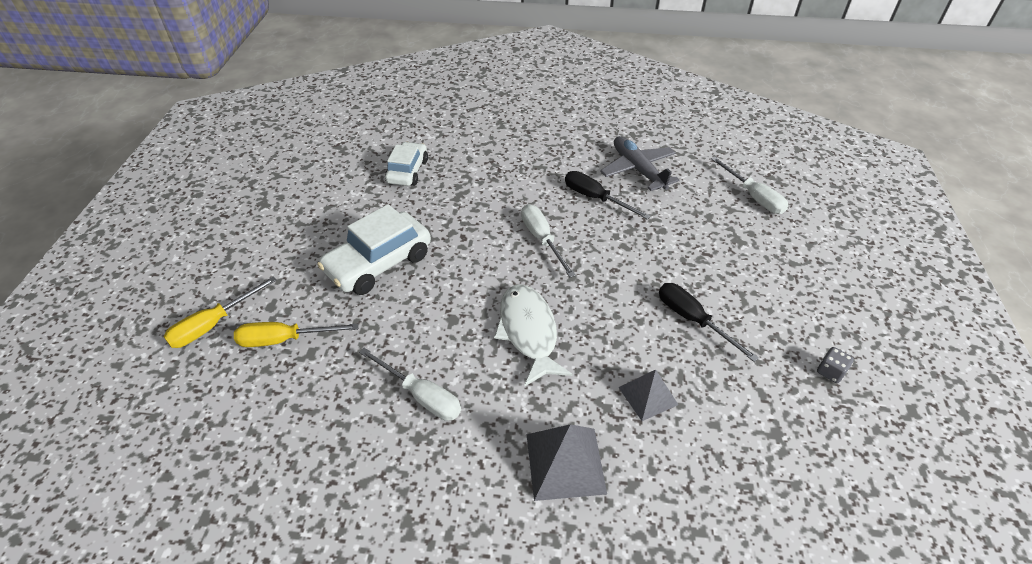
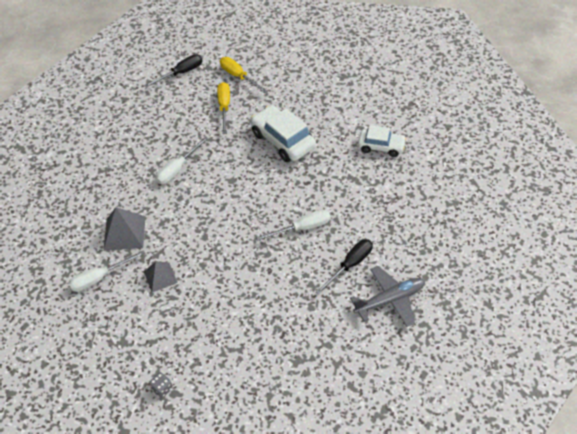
camera: 95 degrees right, 5 degrees up
(528, 332) = (217, 218): white fish -> none
(693, 320) = (217, 312): black screwdriver -> black screwdriver (181, 73)
(753, 196) = (354, 386): white screwdriver -> white screwdriver (100, 278)

